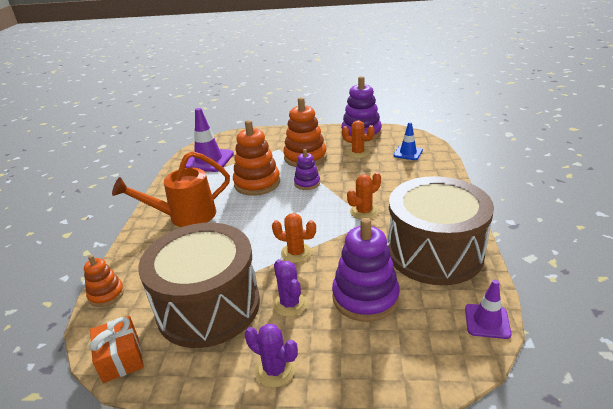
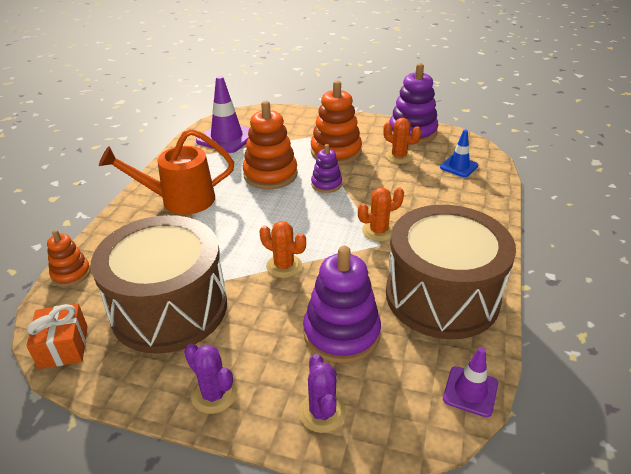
camera: 10 degrees right, 5 degrees up
(290, 304) = (256, 323): purple cactus -> purple cactus (322, 412)

